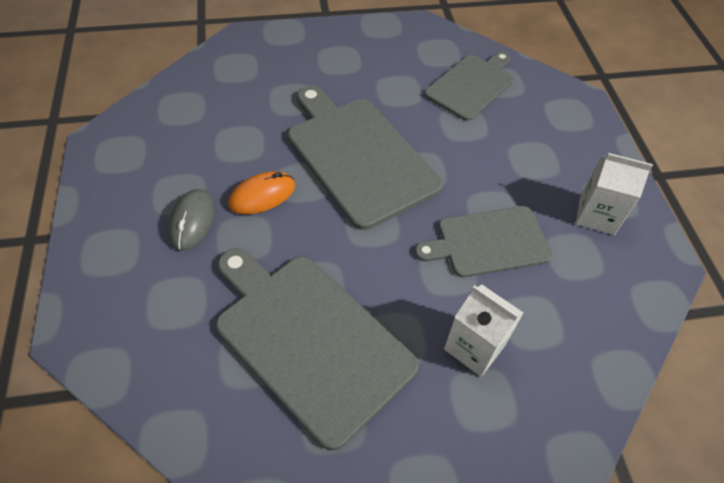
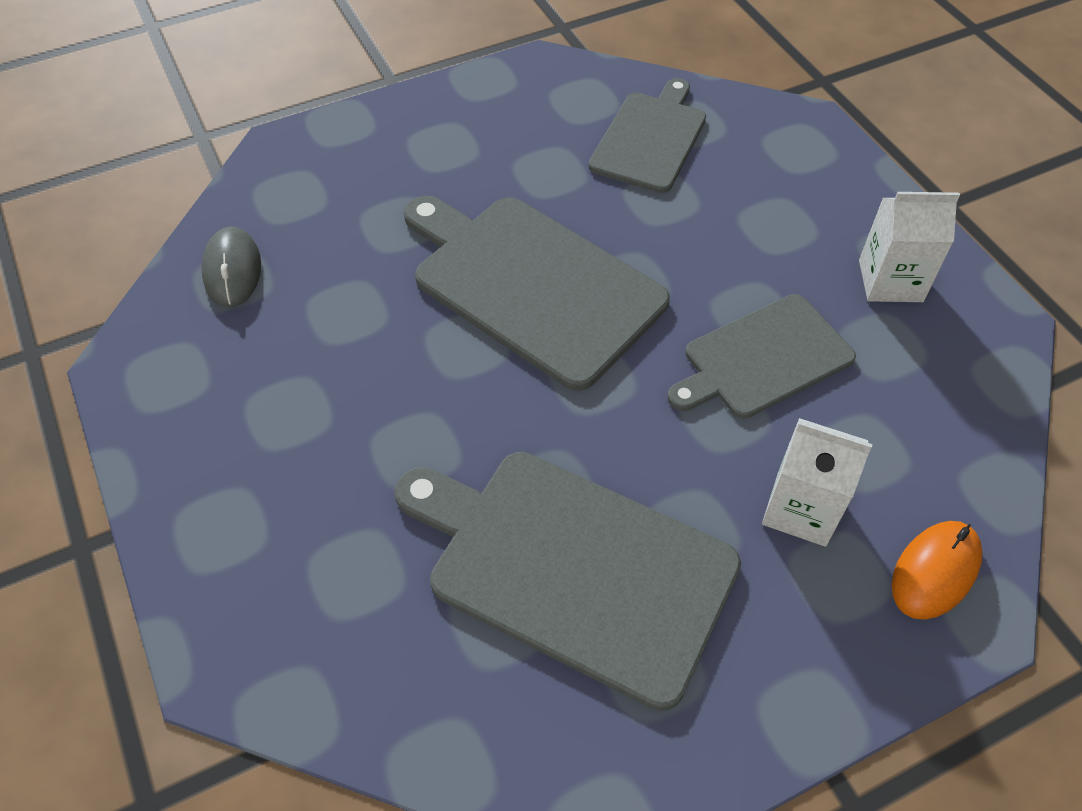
camera: 15 degrees left, 0 degrees up
(192, 221) = (327, 448): grey mouse -> grey mouse (232, 270)
(262, 195) = (415, 380): orange mouse -> orange mouse (935, 571)

